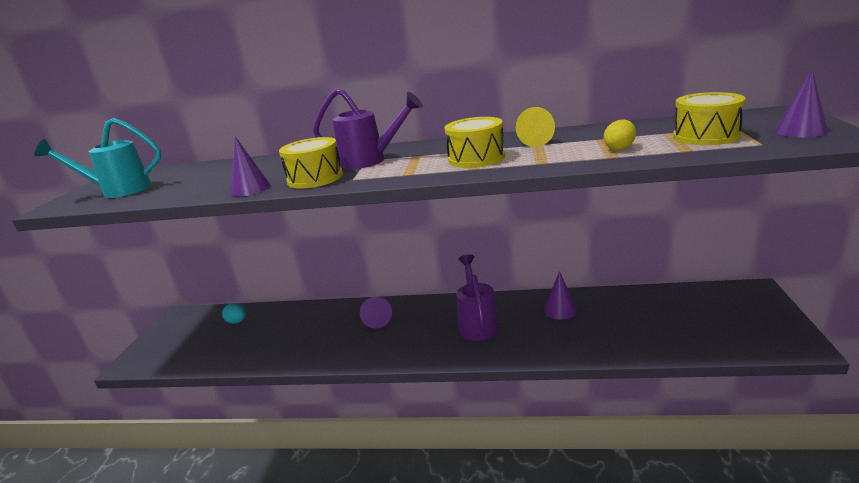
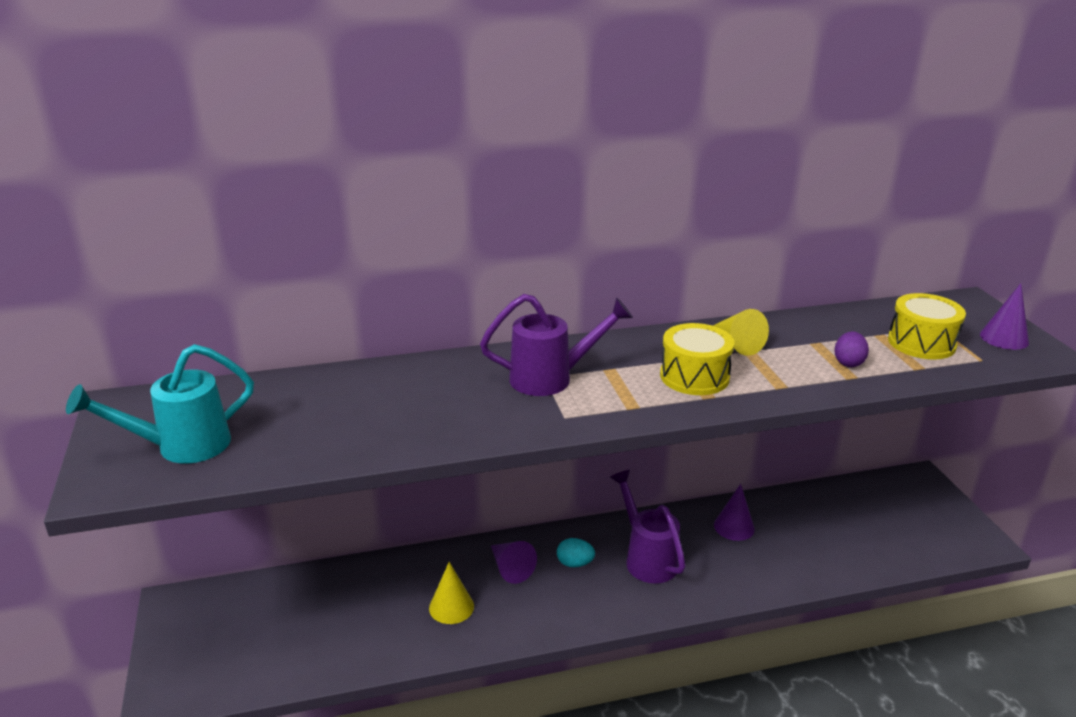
camera: 25 degrees left, 5 degrees up
(237, 322) = (294, 600): turquoise egg -> turquoise egg (574, 563)
(250, 189) = (425, 439): purple cone -> none
(315, 178) = (505, 415): yellow drum -> none
(323, 337) = (451, 607): none -> yellow cone
(619, 149) = (848, 363): yellow egg -> purple egg

